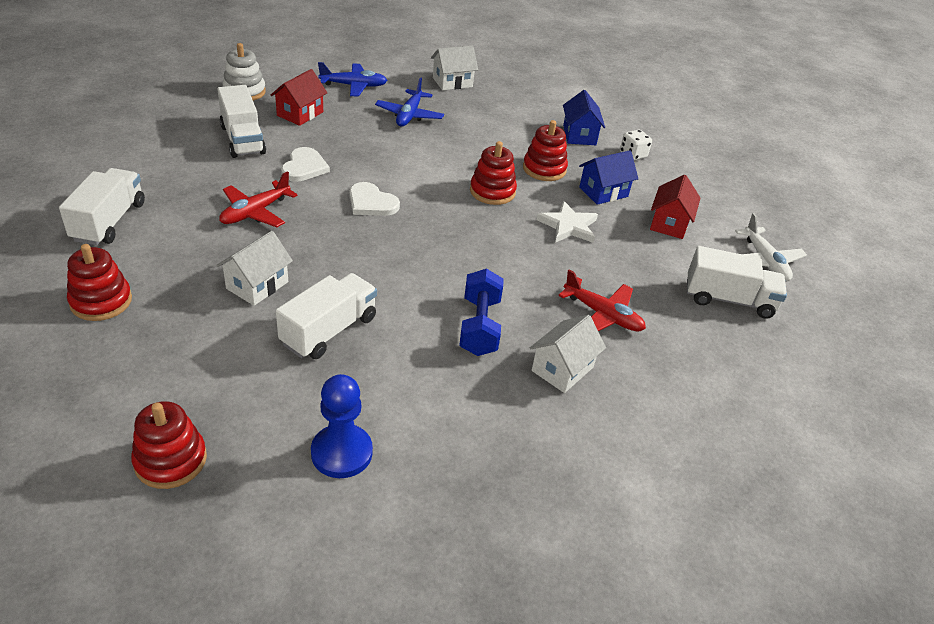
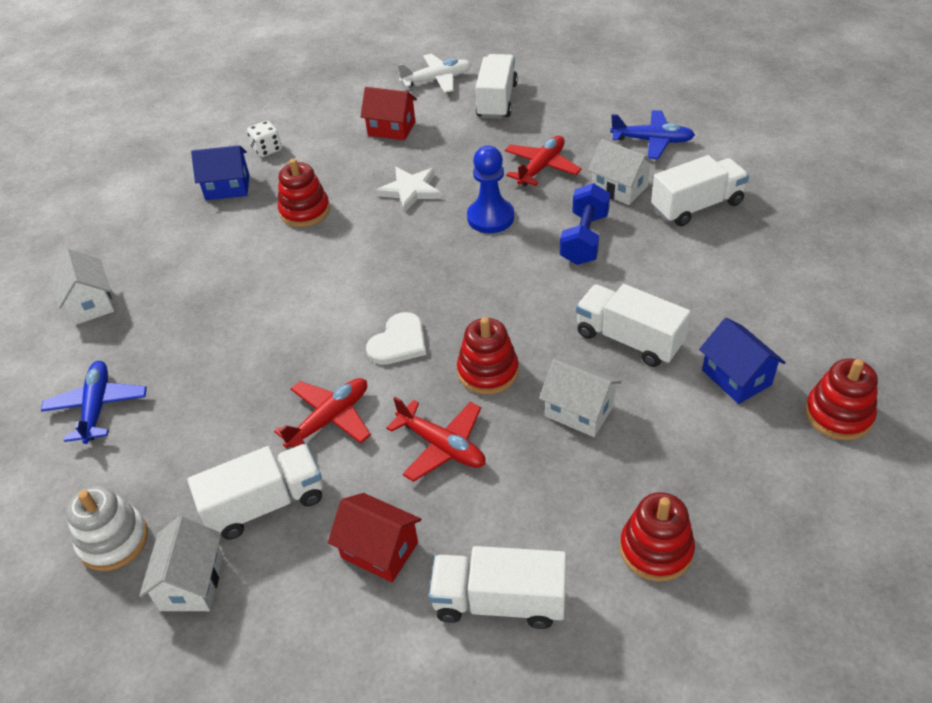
camera: 85 degrees left, 5 degrees up
(199, 114) = (192, 583): none -> white house
(300, 114) = (185, 453): red house -> red house (379, 550)
(304, 167) = (330, 419): white heart -> red plane
(341, 453) = (773, 305): blue pawn -> blue pawn (490, 217)
(409, 115) = (185, 335): blue plane -> blue plane (652, 141)
(479, 326) = (584, 239): blue dumbbell -> blue dumbbell turned 75 degrees counterclockwise
(492, 191) = (357, 247): red stacking toy -> red stacking toy (488, 371)
(523, 429) = (696, 206): none -> white truck
(603, 192) = (344, 169): blue house -> blue house (736, 377)

